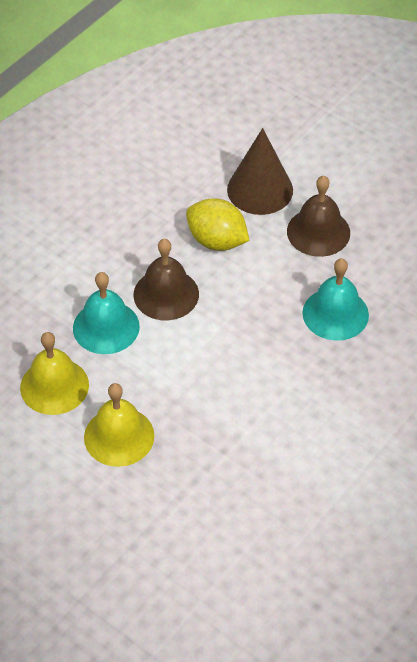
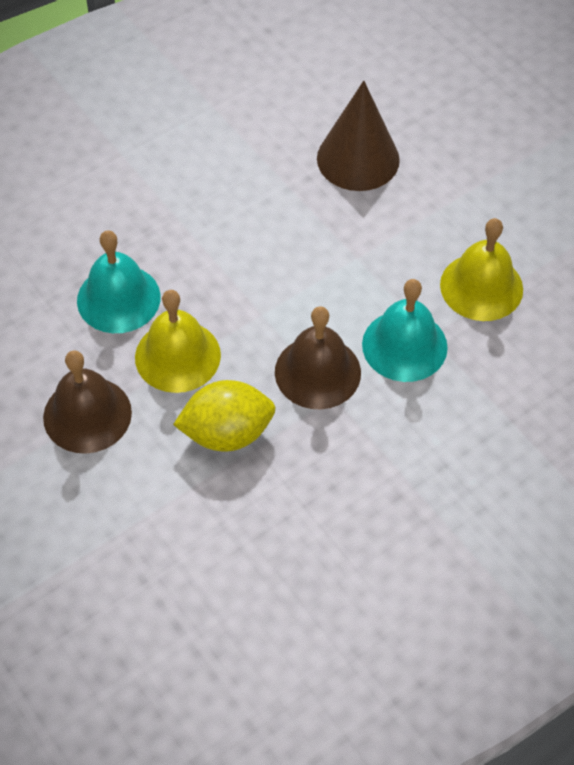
camera: 165 degrees left, 5 degrees up
(119, 436) = (418, 215): yellow bell -> yellow bell (177, 356)
(217, 241) = (227, 433): yellow lemon -> yellow lemon turned 60 degrees counterclockwise
(260, 189) = (137, 501): brown cone -> brown cone (358, 159)

